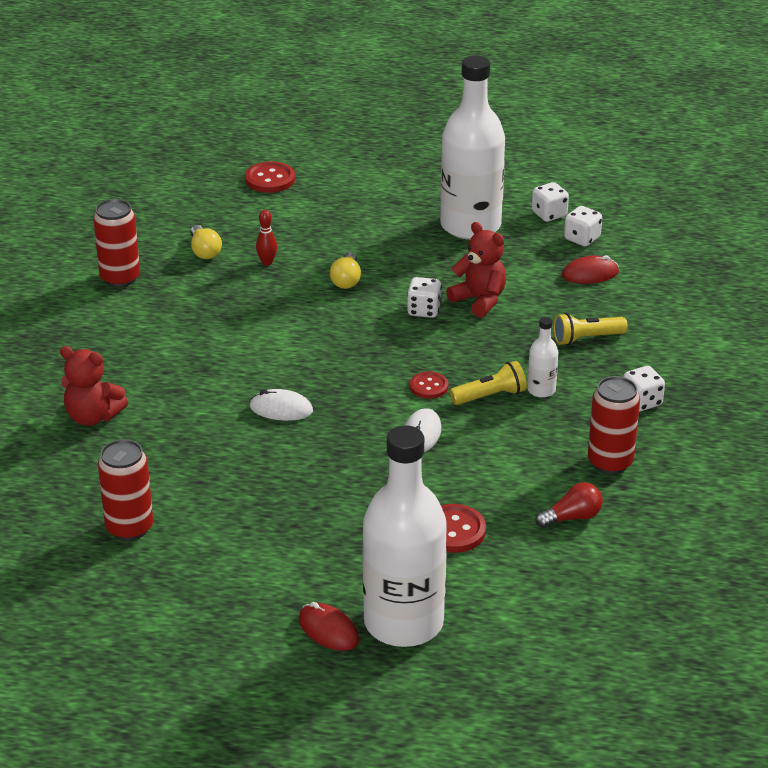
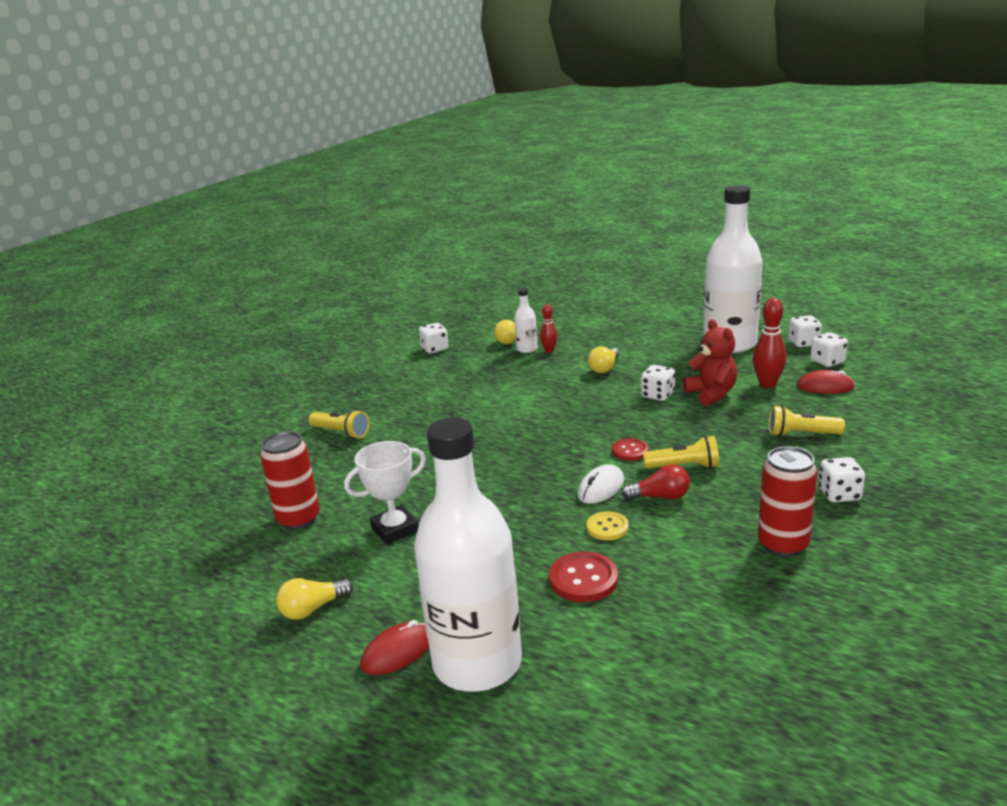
camera: 25 degrees right, 10 degrees down
(93, 417) = (341, 433): red teddy bear -> yellow flashlight
(120, 278) = (435, 349): red can -> white dice
(220, 612) = (313, 609): none -> yellow light bulb
(241, 518) = (395, 529): none -> white trophy
(270, 179) = (586, 304): red button -> none
(281, 409) = (490, 449): white mouse -> none
(328, 630) = (398, 652): red mouse -> red mouse turned 75 degrees clockwise
(449, 476) = (607, 527): none -> yellow button
(531, 279) = (767, 384): none -> red bowling pin
(541, 390) = (737, 469): white bottle -> white bottle (527, 349)
(572, 517) = (717, 591): red light bulb -> red light bulb (660, 497)

